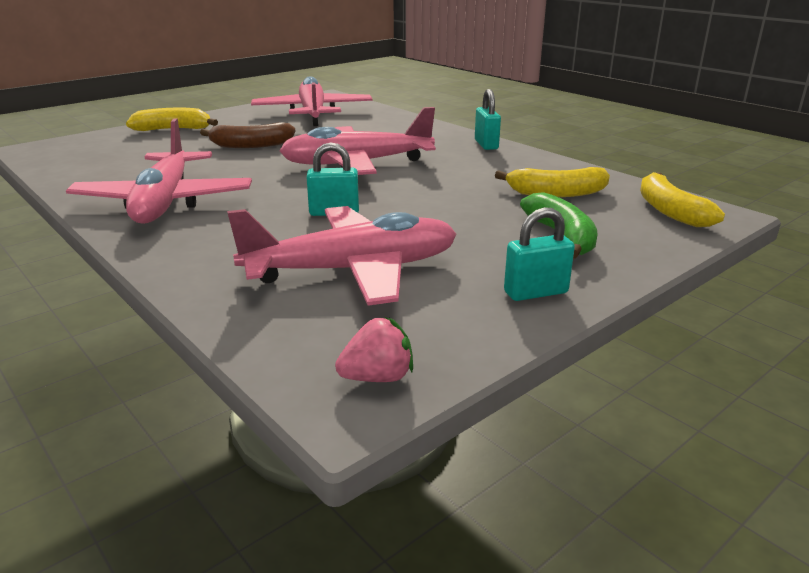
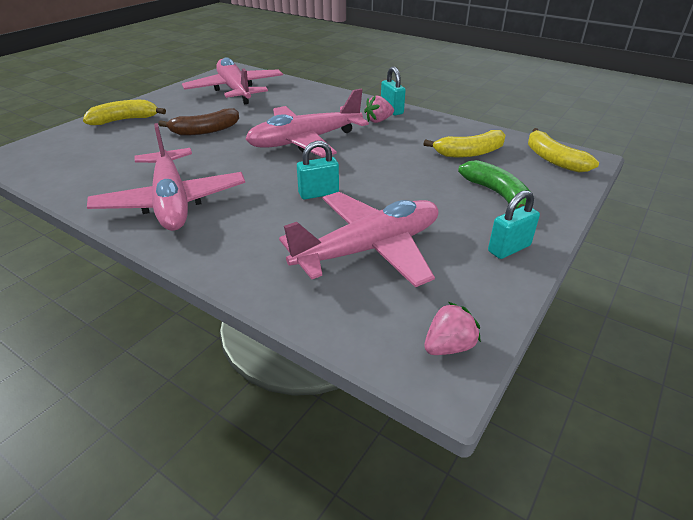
camera: 15 degrees left, 10 degrees up
(461, 153) = (378, 120): none -> pink strawberry

